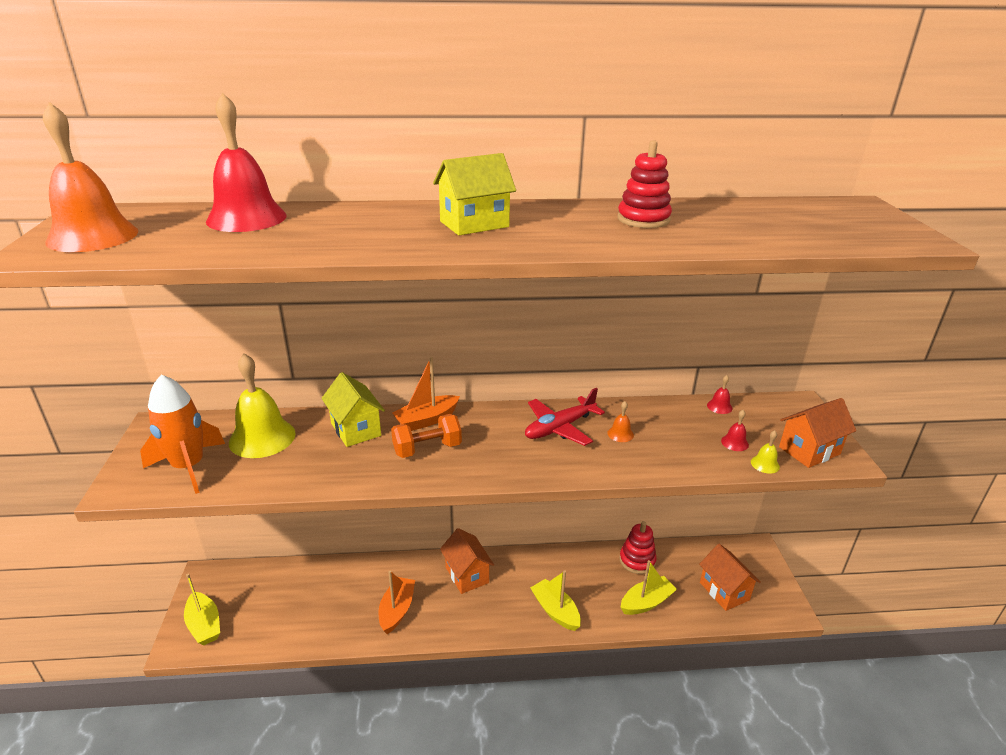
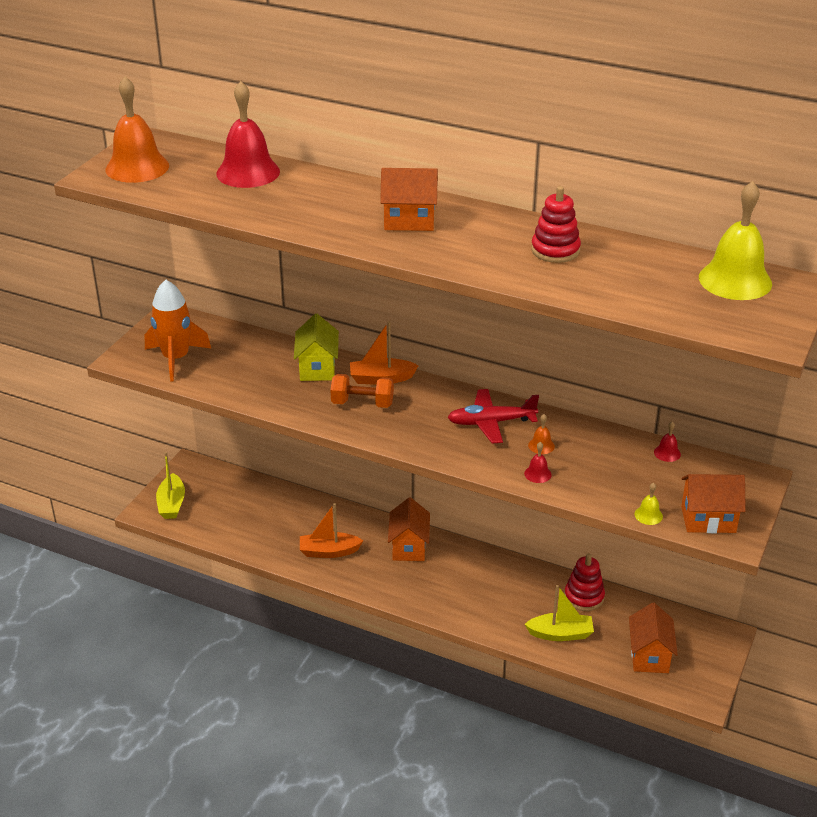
camera: 30 degrees right, 5 degrees up
(262, 437) = (241, 352): yellow bell -> yellow bell (735, 280)
(397, 610) = (329, 551): orange boat -> orange boat turned 135 degrees counterclockwise
(474, 224) = (409, 221): yellow house -> orange house
(555, 611) = (467, 606): yellow boat -> none
(734, 443) = (642, 488): red bell -> red bell (537, 474)

